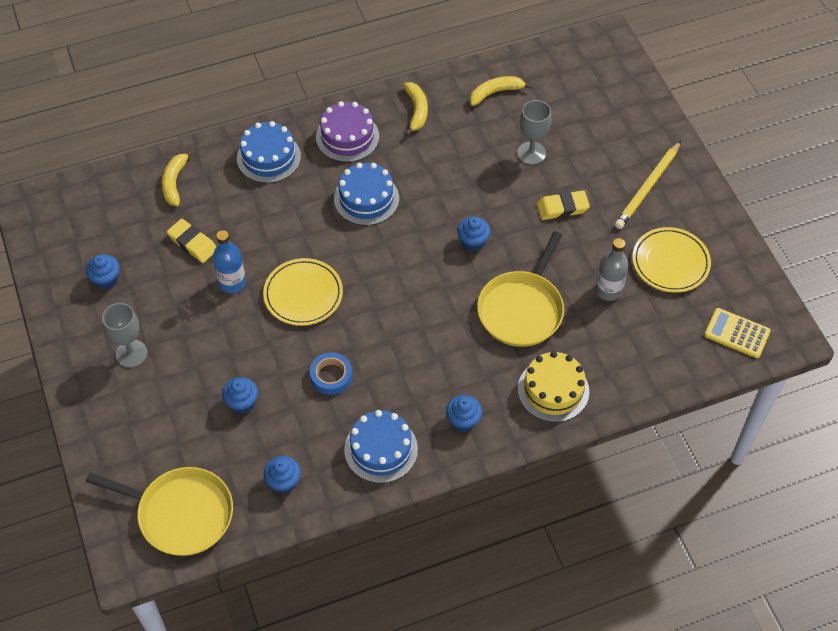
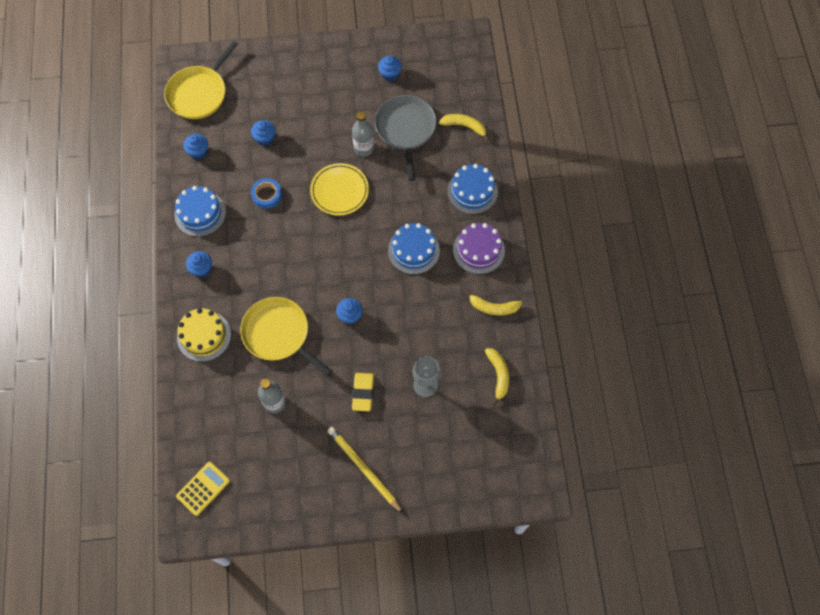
camera: 105 degrees right, 10 degrees up
(131, 353) = (325, 82): grey goblet -> none
(193, 243) = (405, 130): yellow eraser -> grey pan
(232, 283) = (364, 148): blue bottle -> grey bottle
(670, 262) = (285, 460): yellow plate -> none

